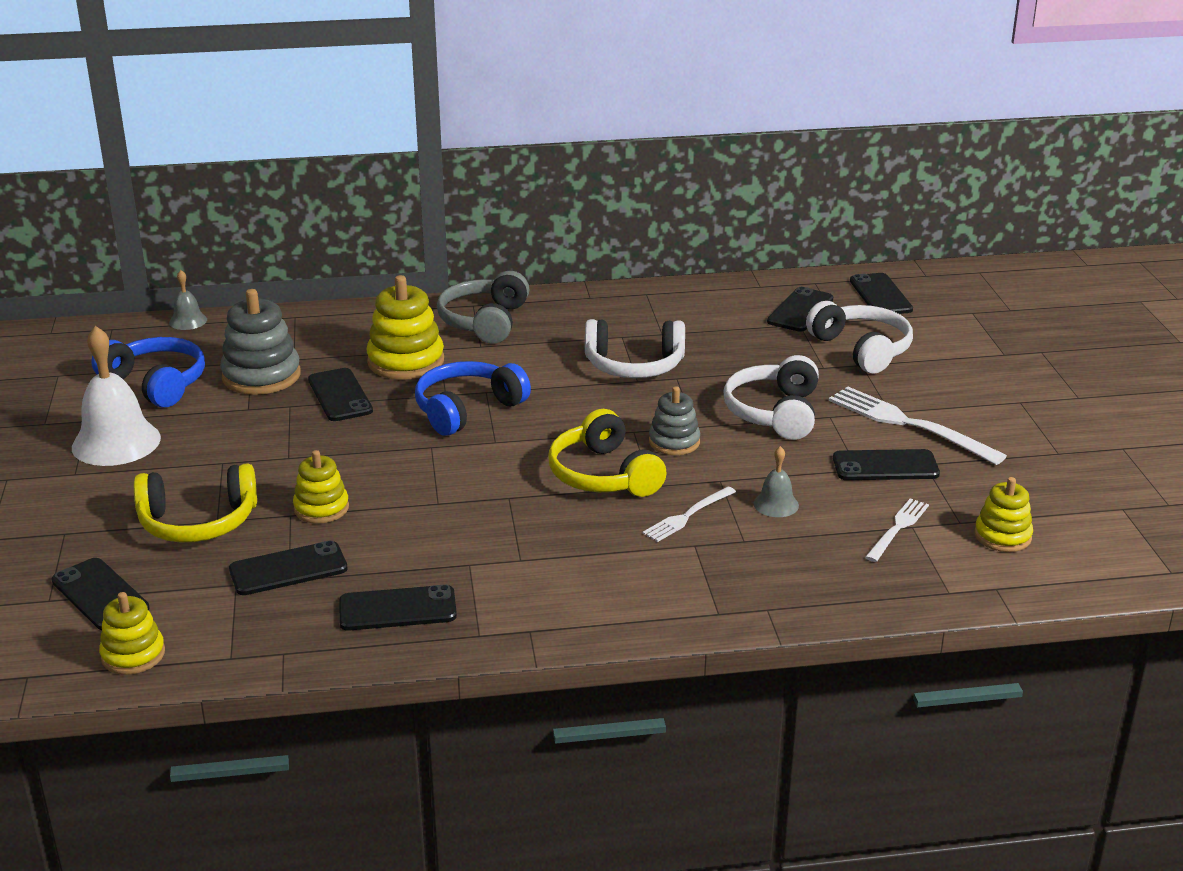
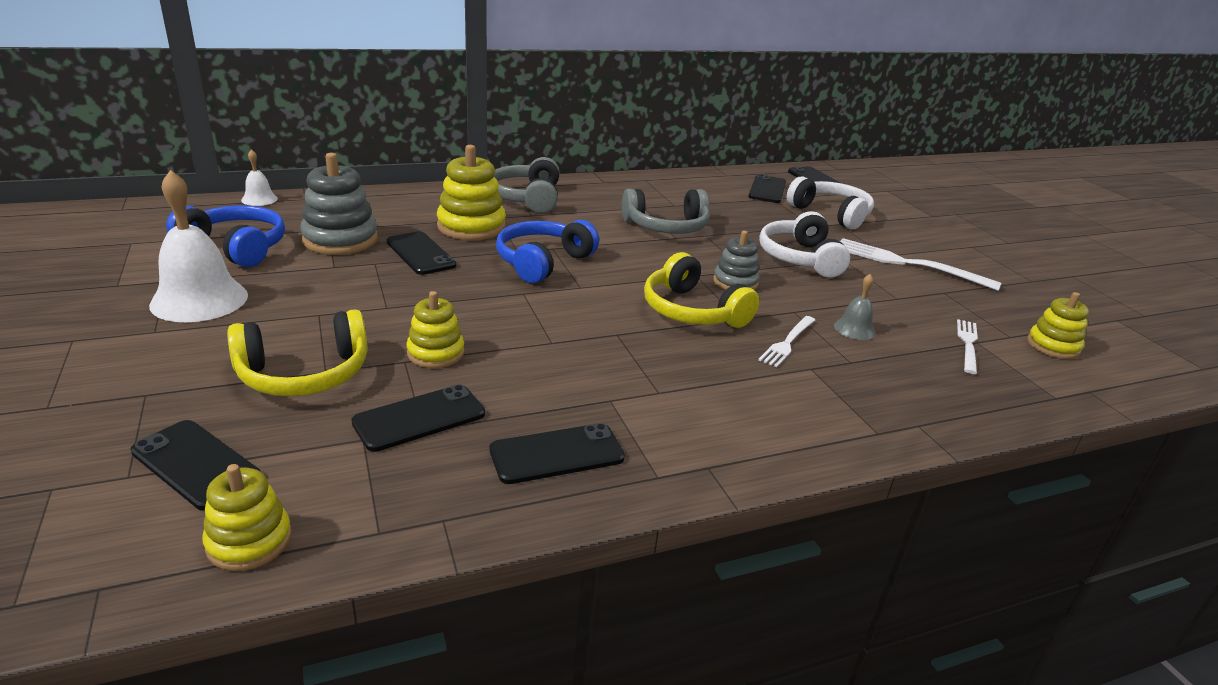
camera: 15 degrees left, 0 degrees up
(188, 321) = (259, 199): grey bell -> white bell
(634, 366) = (666, 227): white headphones -> grey headphones
(885, 466) = (916, 295): black phone -> none

